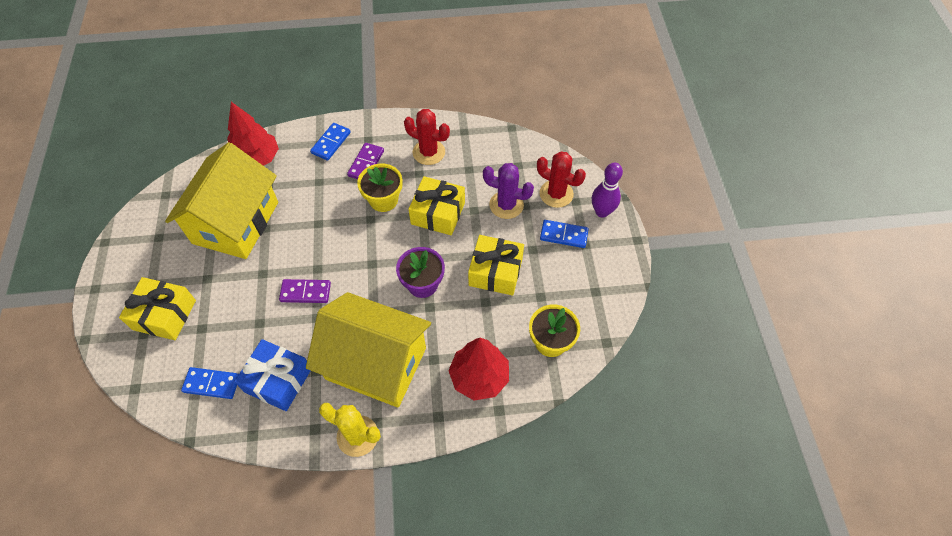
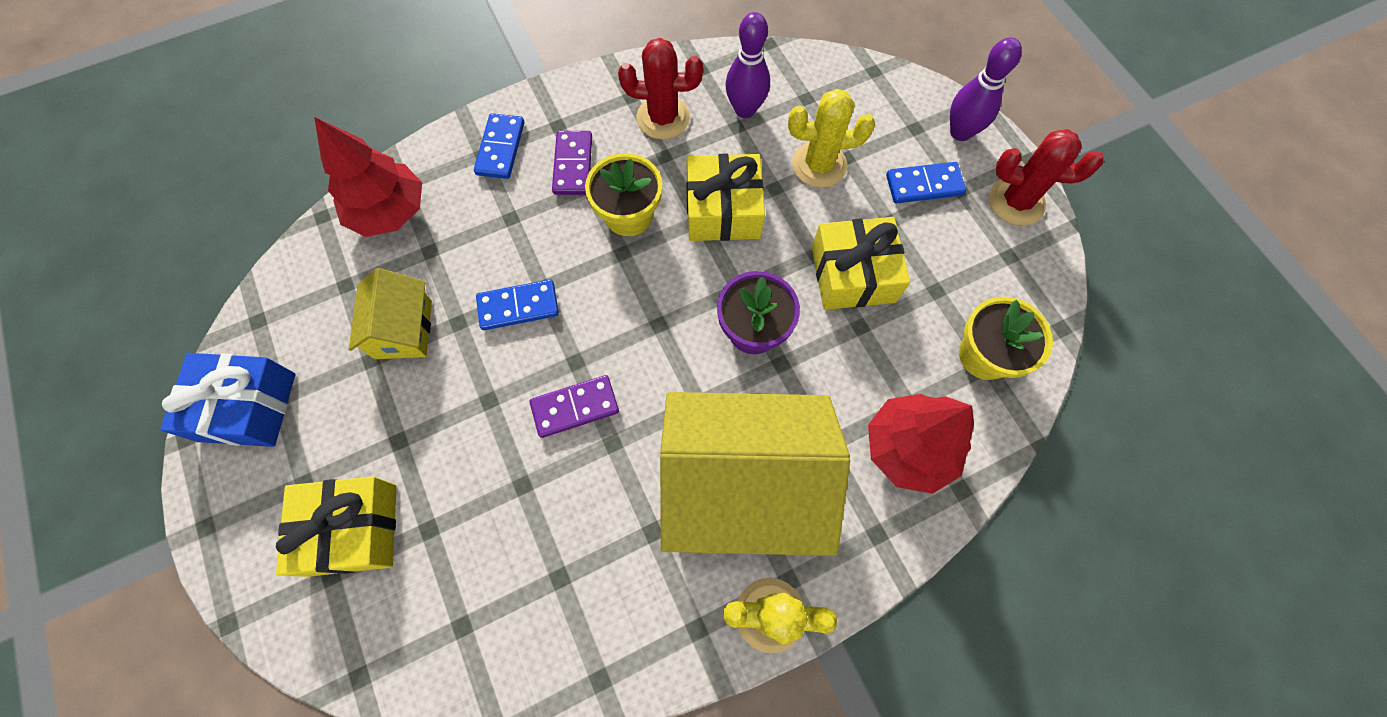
camera: 20 degrees left, 10 degrees up
(212, 384) = (491, 618): blue domino -> blue domino (518, 306)
(236, 222) = (403, 329): yellow house -> yellow house, size x0.50
(278, 380) = (599, 570): blue gift -> blue gift (247, 407)
(478, 161) = (745, 109): none -> purple bowling pin
(506, 205) = (819, 165): purple cactus -> yellow cactus
(556, 194) = (883, 125): red cactus -> red cactus (1016, 201)

